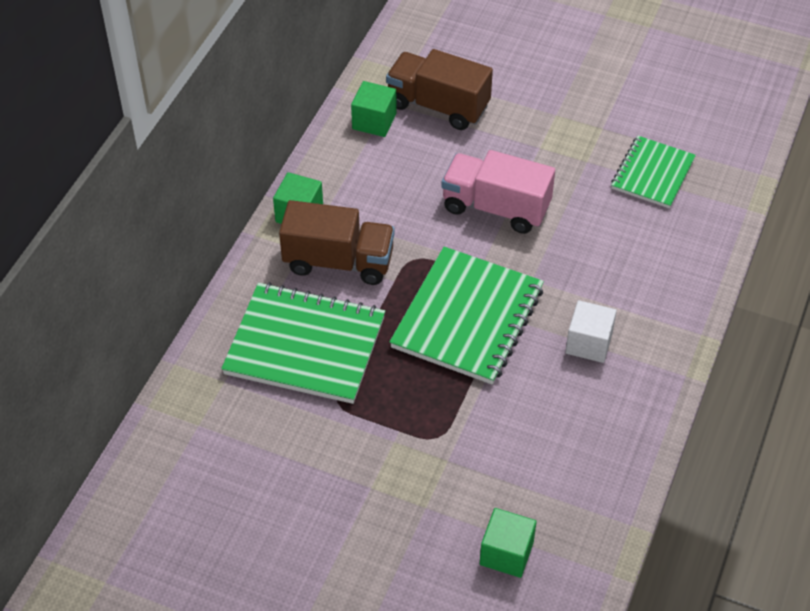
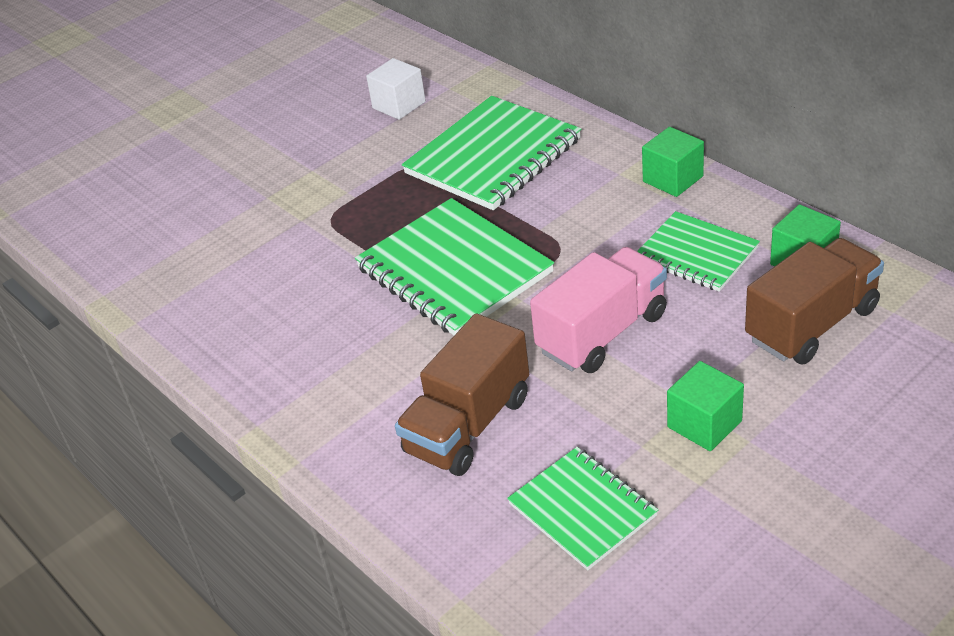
camera: 120 degrees right, 10 degrees down
(338, 262) = (588, 195): brown truck -> brown truck (468, 425)
(389, 178) = (696, 254): none -> green notebook
(506, 553) = (182, 234): green cube -> green cube (704, 424)
(588, 343) = (356, 356): white cube -> white cube (399, 105)

